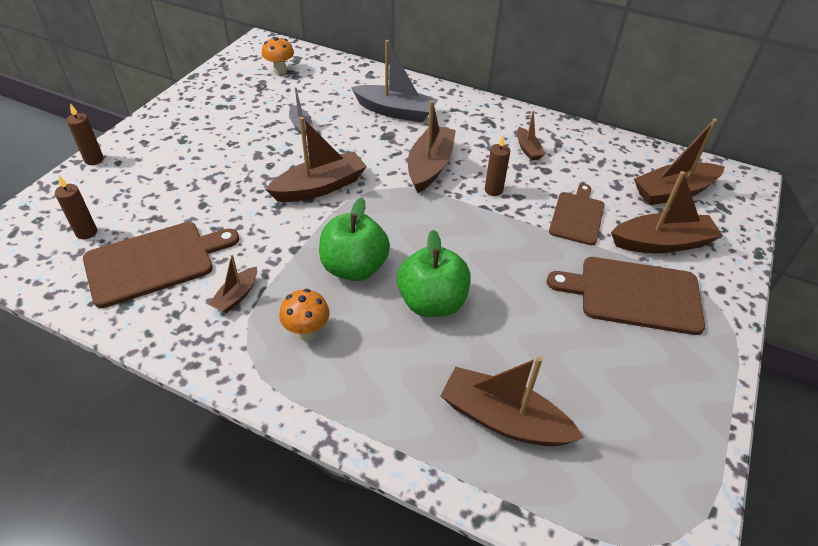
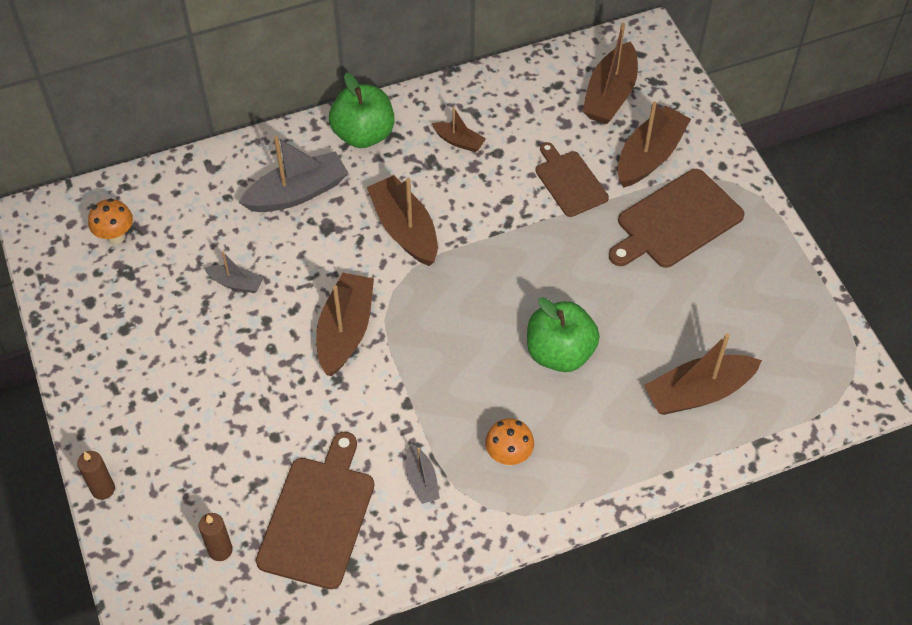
camera: 45 degrees left, 10 degrees up
(236, 296) = (422, 480): brown boat -> grey boat
(354, 268) = (472, 377): green apple -> green apple (363, 134)
(493, 190) = (482, 210): brown candle -> none

